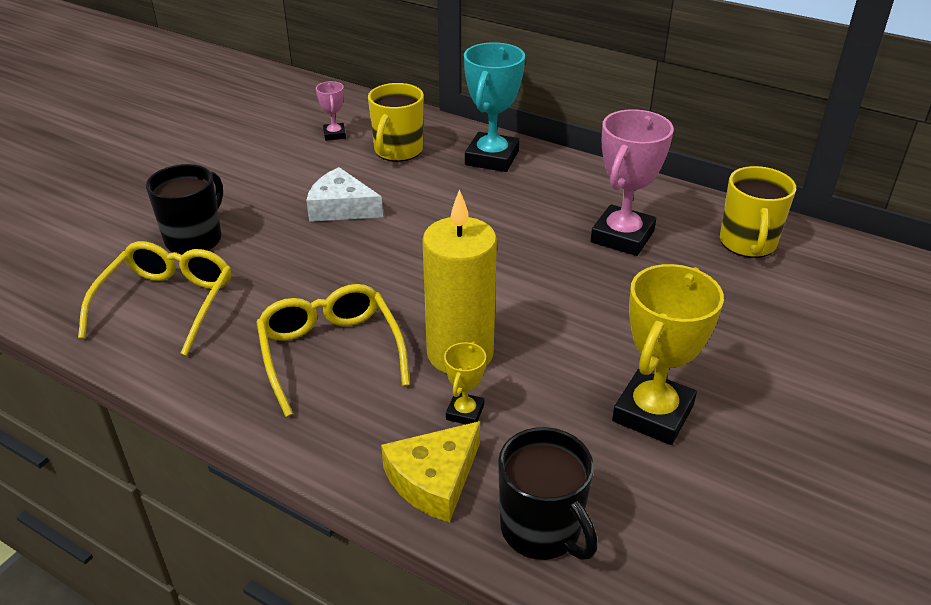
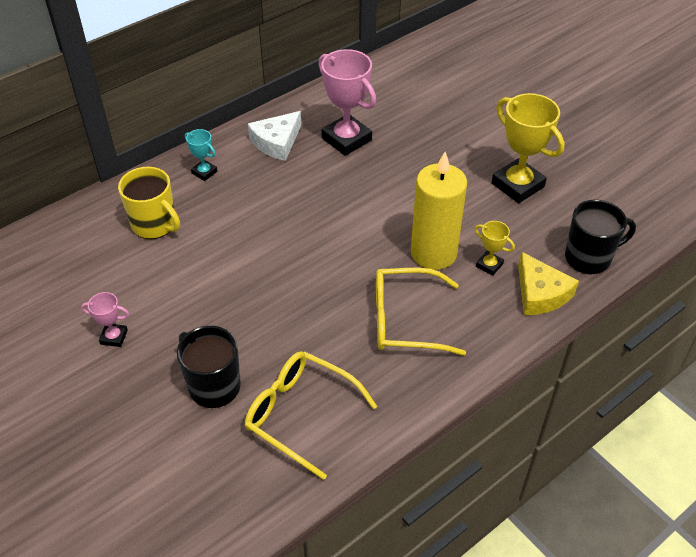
camera: 70 degrees left, 10 degrees up
(334, 135) = (96, 260): pink trophy -> pink trophy (114, 337)
(341, 207) = (222, 279): white cheese -> white cheese (276, 142)
(492, 158) = (204, 172): turquoise trophy -> turquoise trophy, size x0.49
(748, 243) = (383, 89): yellow mug -> none

